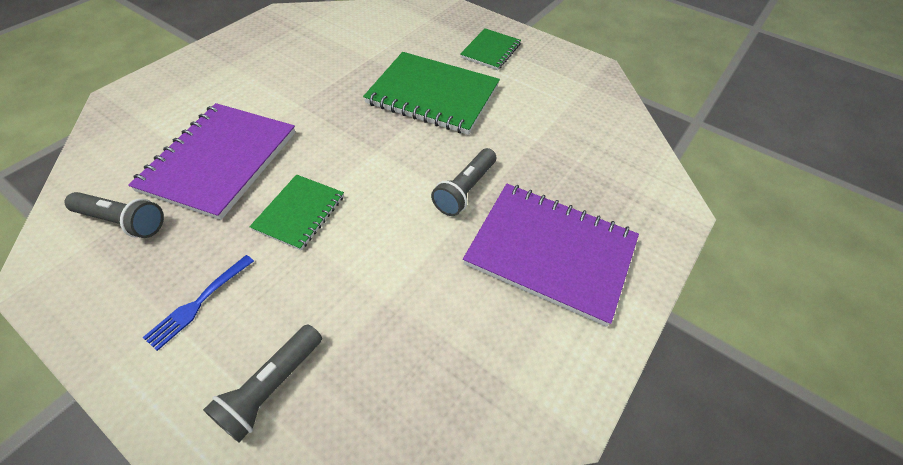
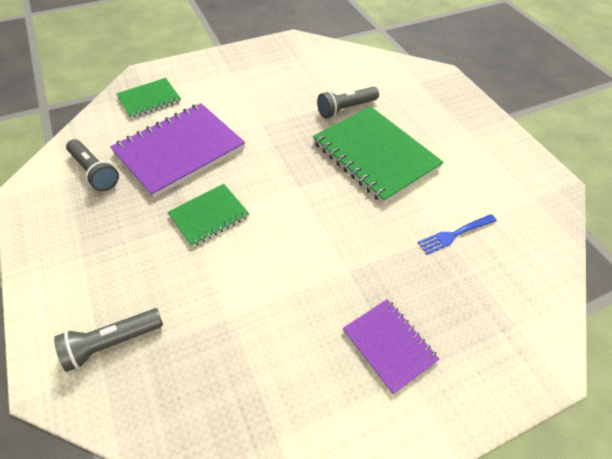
camera: 30 degrees right, 0 degrees up
(199, 302) = (105, 254): blue fork -> blue fork (455, 234)
(465, 190) = (349, 253): grey flashlight -> grey flashlight (346, 109)
(490, 51) = (456, 130): green notebook -> green notebook (149, 99)
(550, 252) = (389, 345): purple notebook -> purple notebook, size x0.55

